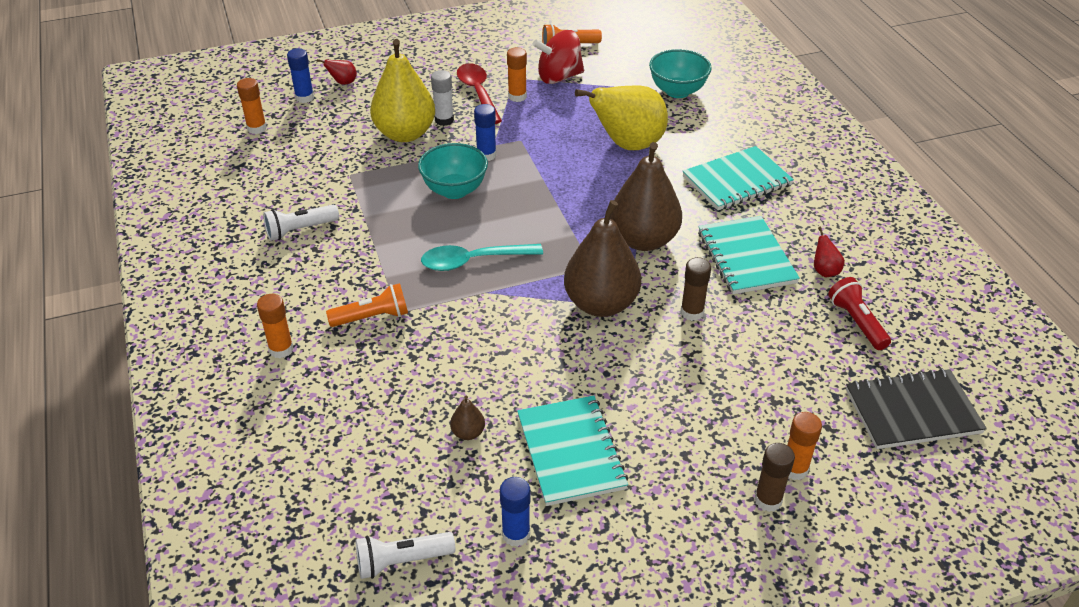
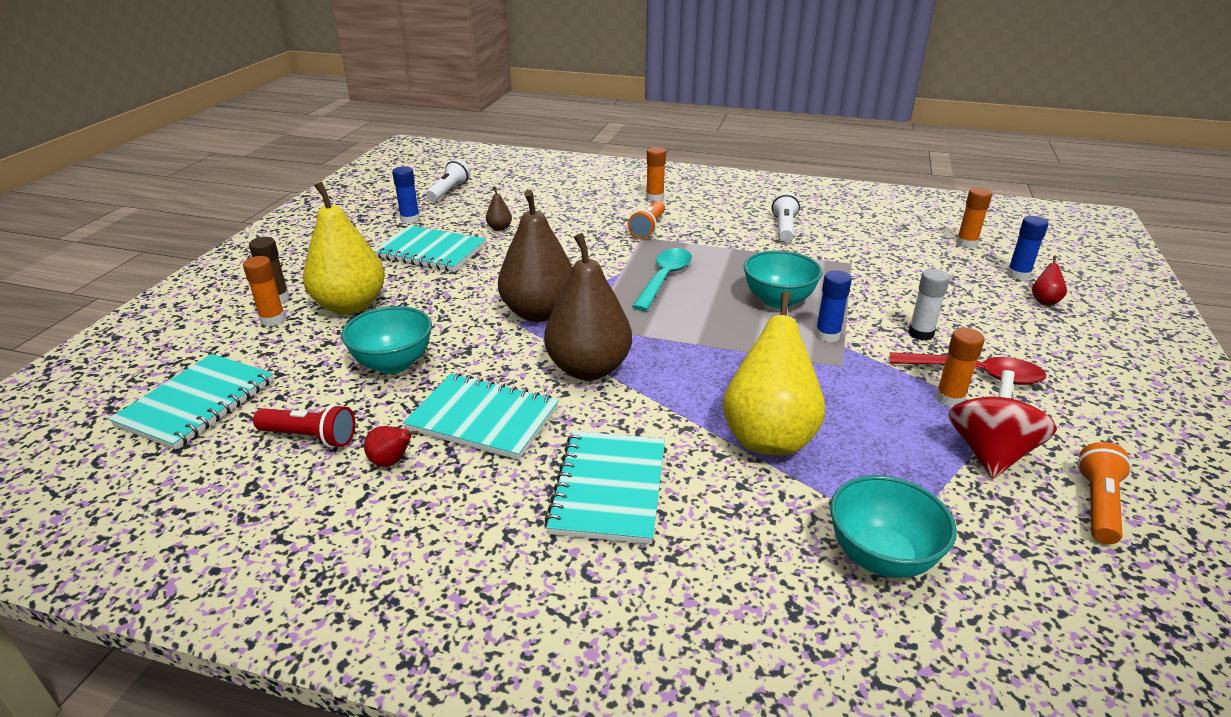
camera: 125 degrees right, 10 degrees down
(405, 134) = (906, 305): yellow pear -> yellow pear (350, 306)
(692, 312) = (466, 350): brown glue stick -> none
(751, 340) = (393, 364): none -> turquoise bowl
(912, 411) = (197, 403): black notebook -> turquoise notebook

